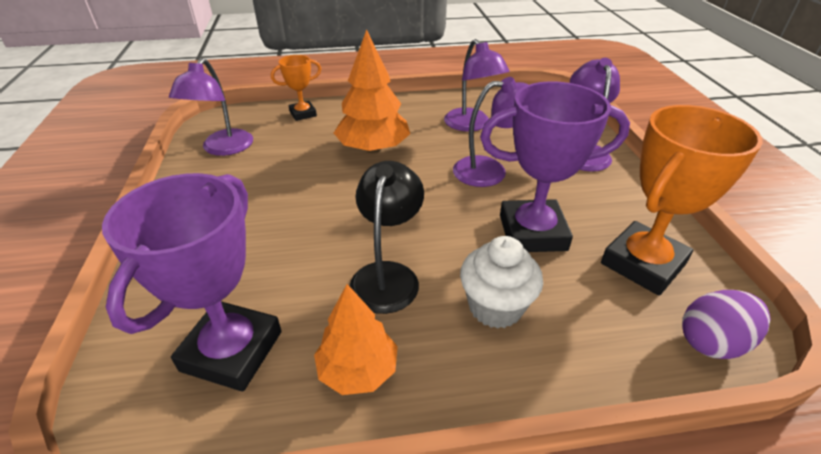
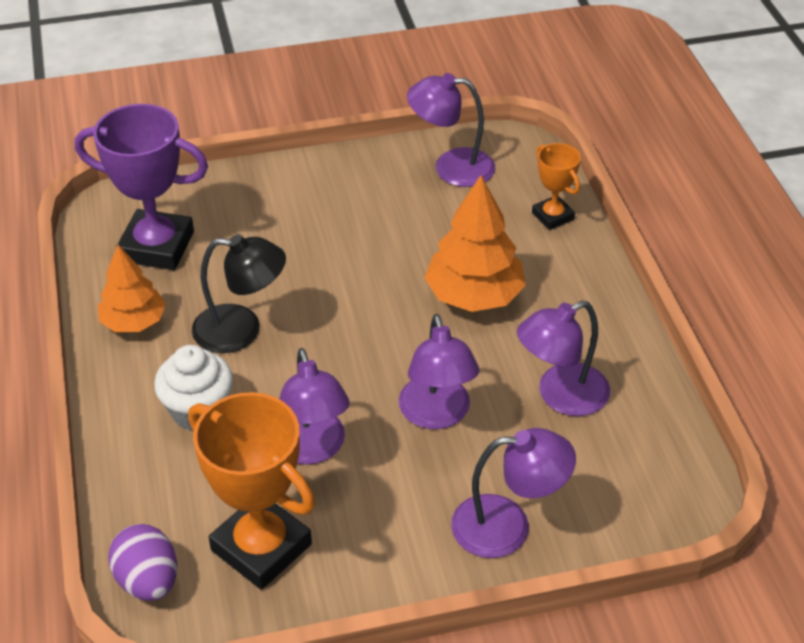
camera: 85 degrees right, 5 degrees up
(532, 232) = (312, 449): purple trophy -> purple lamp

